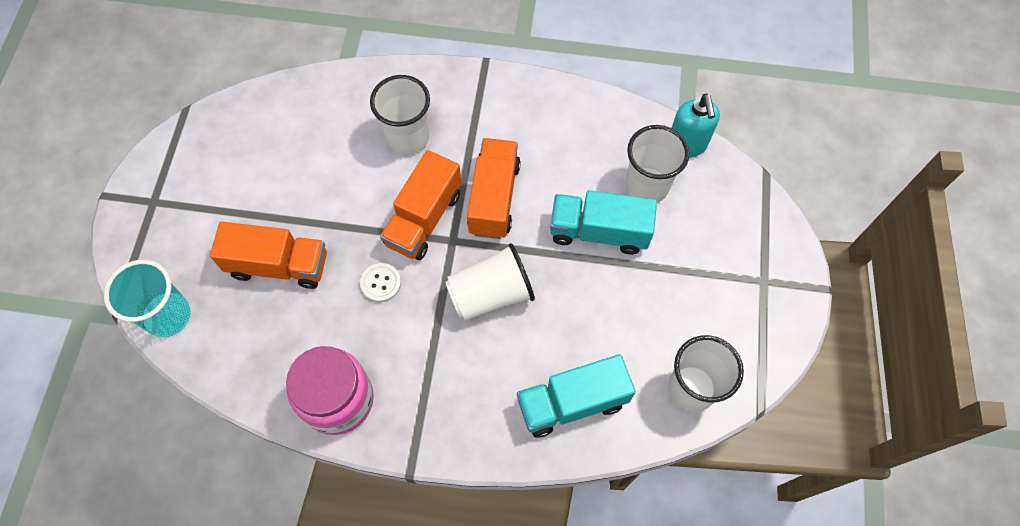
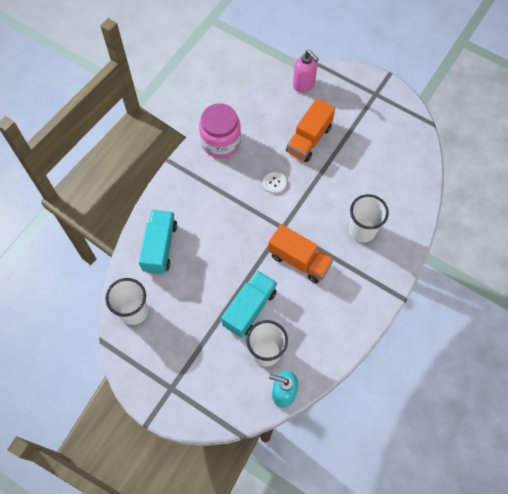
camera: 115 degrees right, 0 degrees up
(168, 316) = (304, 84): turquoise cup -> pink soap dispenser
(424, 218) = (303, 218): orange truck -> none
(491, 294) = (240, 233): white cup -> none

